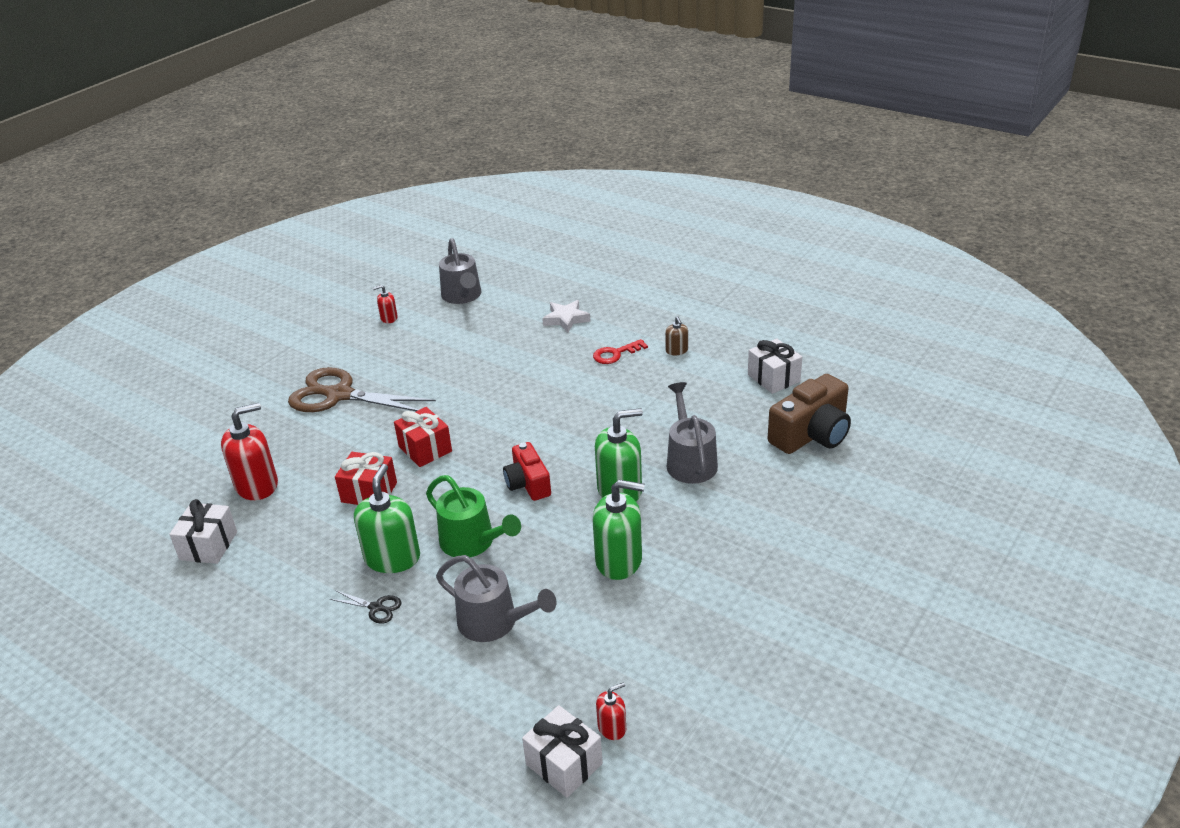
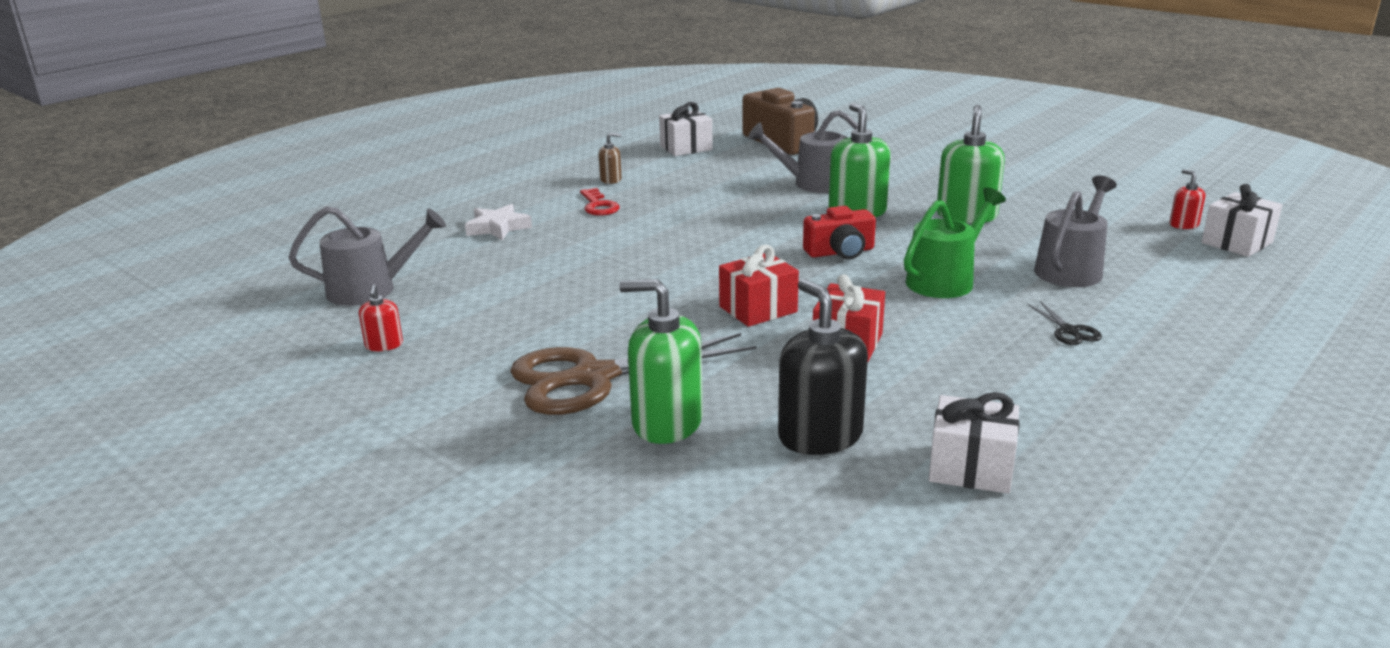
camera: 85 degrees left, 10 degrees down
(257, 485) = (820, 436): red soap dispenser -> black soap dispenser
(339, 395) = (593, 377): brown scissors -> brown scissors turned 45 degrees clockwise
(376, 608) = (1069, 331): black scissors -> black scissors turned 135 degrees clockwise
(392, 558) = (978, 324): green soap dispenser -> green soap dispenser (667, 422)

